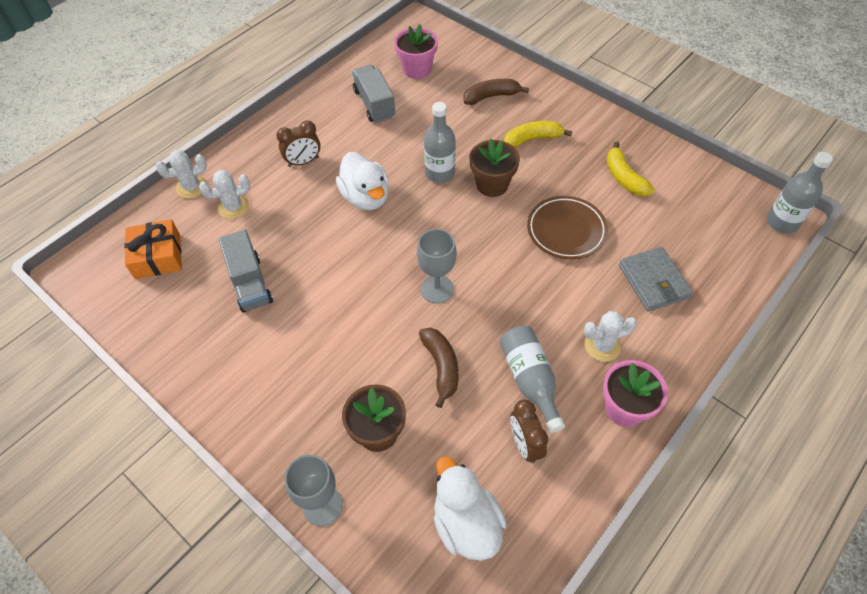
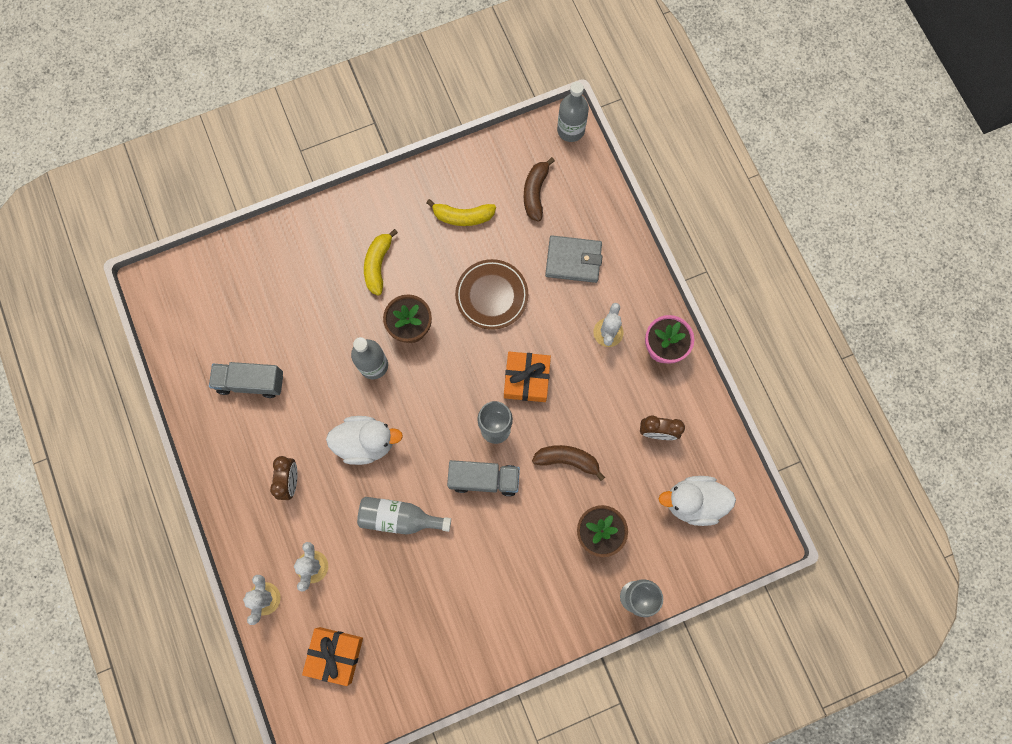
camera: 65 degrees left, 20 degrees up
(250, 283) = (409, 581): grey truck -> grey truck (484, 479)
(417, 69) = (225, 319): pink flower pot -> none
(491, 96) = (304, 270): brown banana -> brown banana (535, 192)
(503, 294) = (526, 379): none -> orange gift
(530, 380) = (610, 401): grey bottle -> grey bottle (399, 518)

